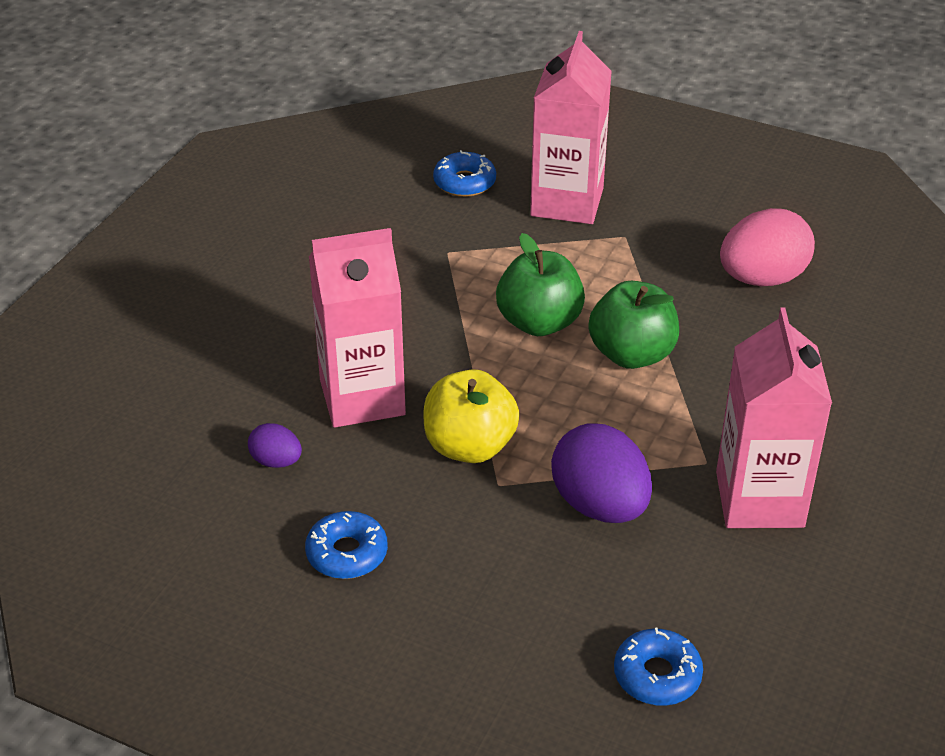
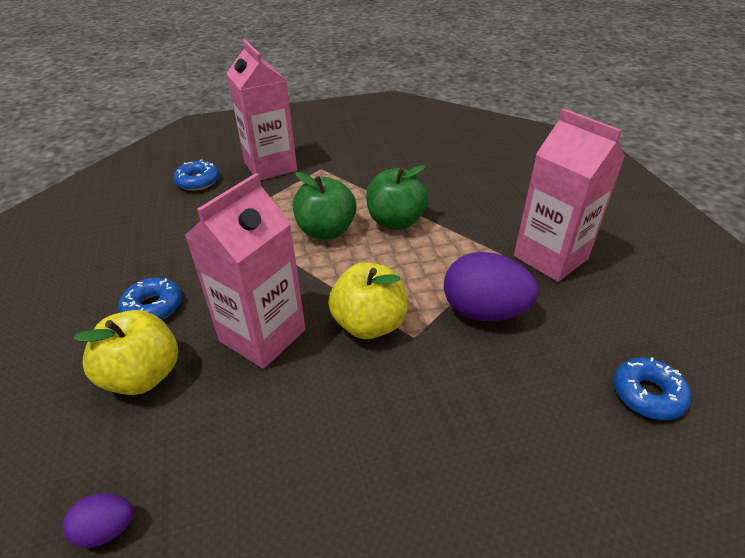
camera: 40 degrees left, 0 degrees up
(234, 373) = (143, 375): none -> yellow apple
(276, 461) = (244, 423): purple egg -> purple egg (107, 529)
(347, 553) = (373, 458): blue donut -> blue donut (153, 307)
(762, 278) = (411, 157): pink egg -> none

